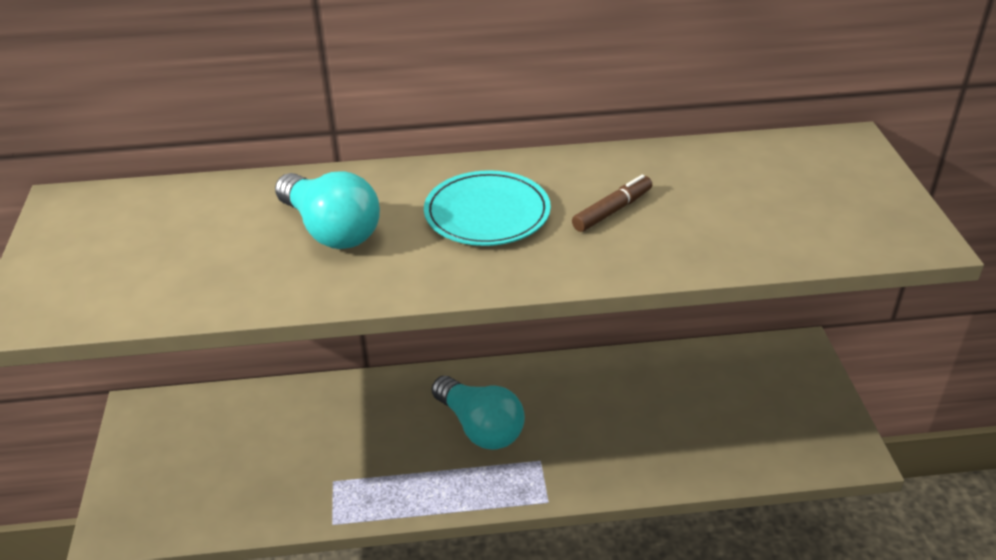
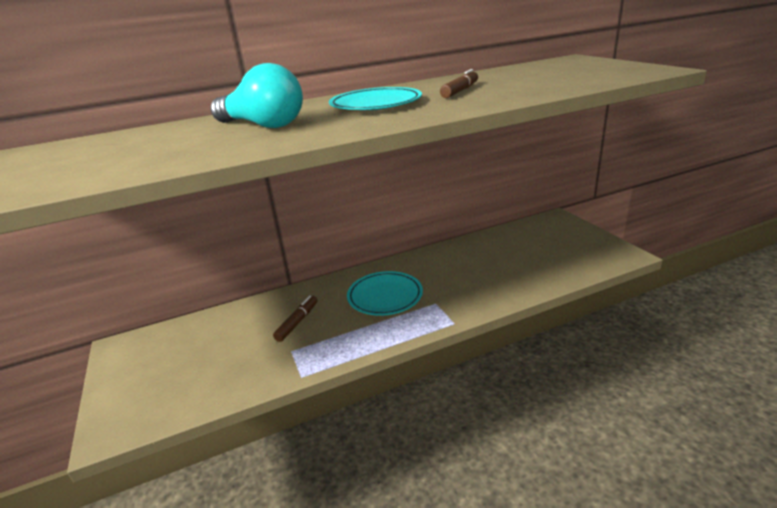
camera: 15 degrees left, 10 degrees down
(355, 437) = (297, 322): none -> brown marker
(480, 427) = (385, 296): turquoise light bulb -> turquoise plate

